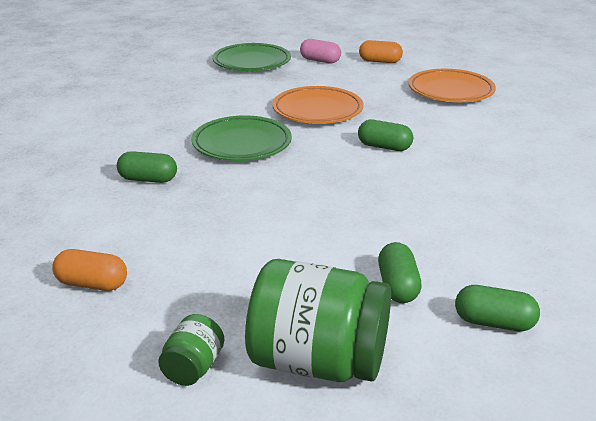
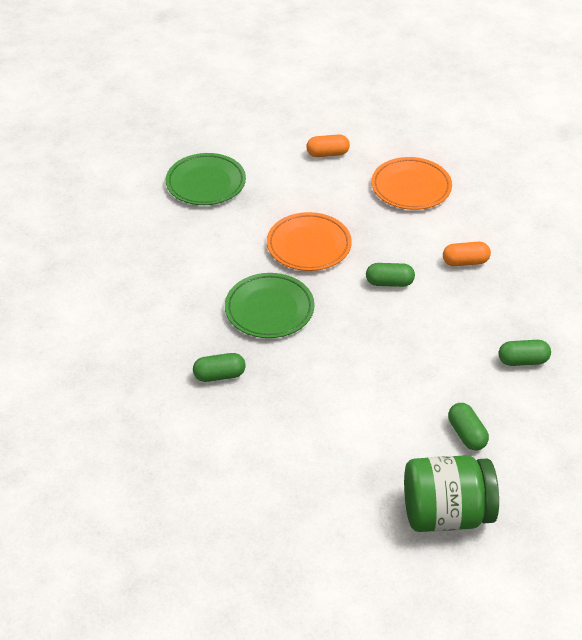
camera: 20 degrees left, 15 degrees up
(92, 284) = (255, 495): orange capsule -> orange capsule (465, 262)
(193, 367) = (371, 542): green jar -> none
(320, 61) = (270, 165): pink capsule -> none
(494, 323) = (540, 448): green capsule -> green capsule (522, 361)

